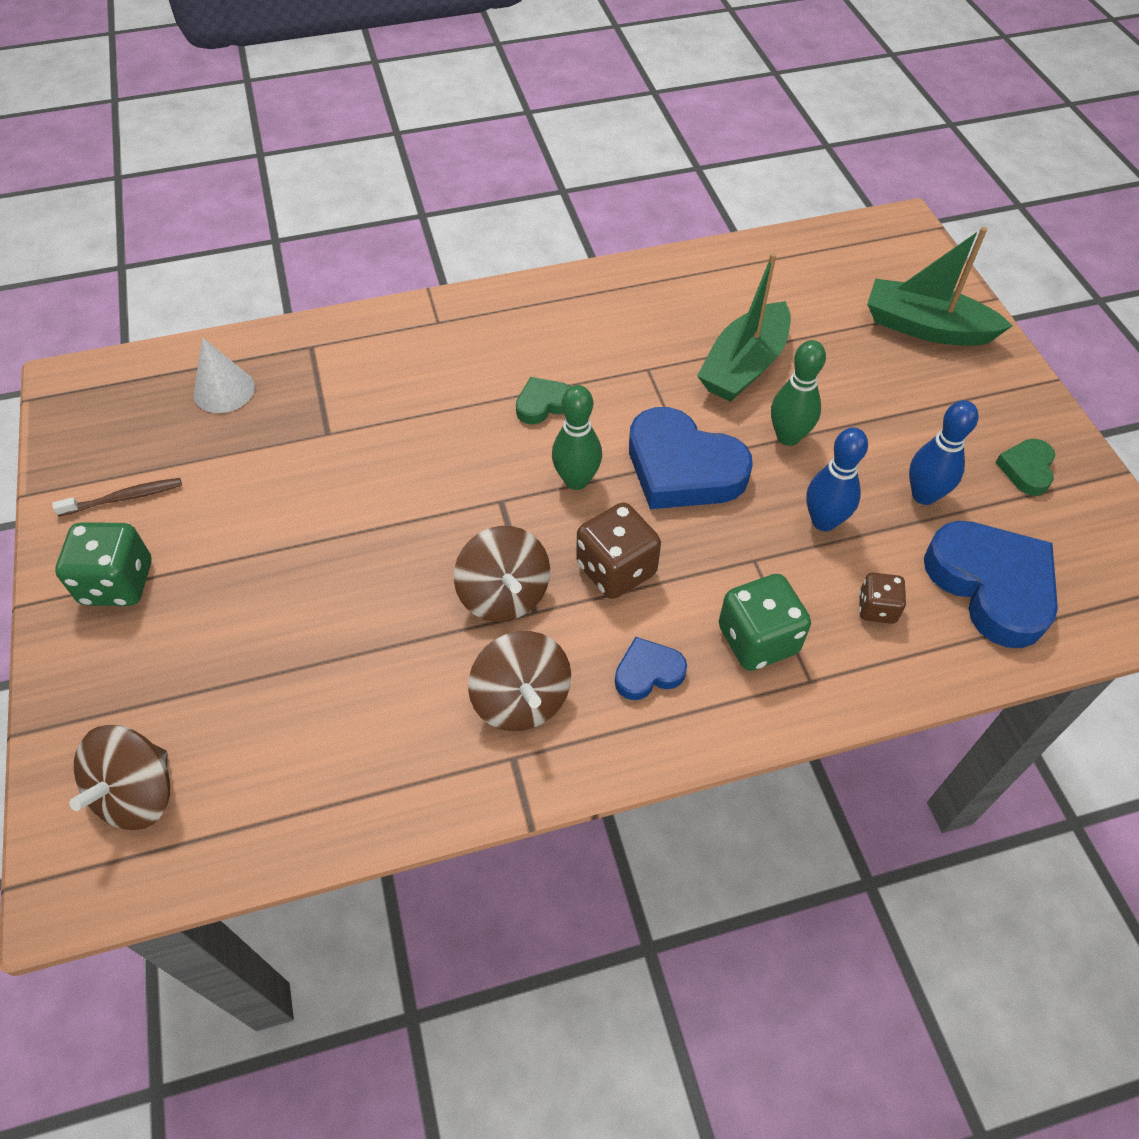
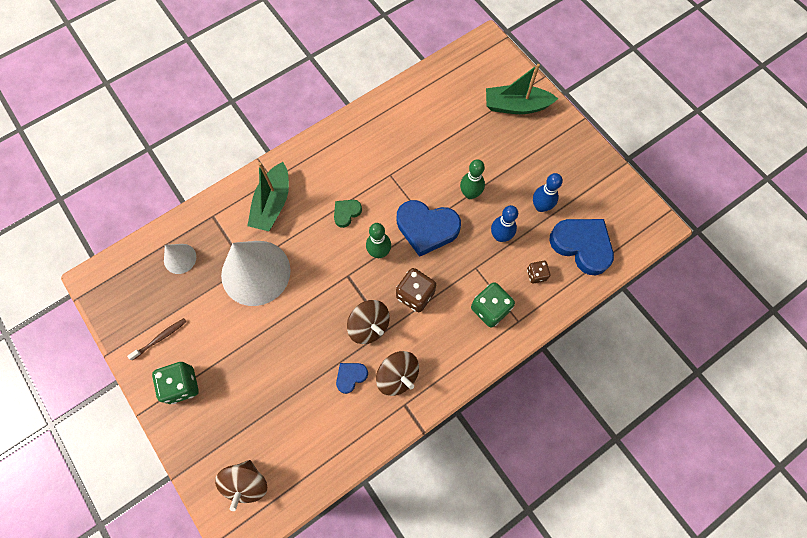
camera: 20 degrees left, 15 degrees up
(339, 447) = (255, 272): none -> white cone
(648, 672) = (448, 342): blue heart -> blue heart (351, 376)
(744, 366) = (436, 158): green boat -> green boat (272, 204)
(1026, 469) = (582, 177): green heart -> none

